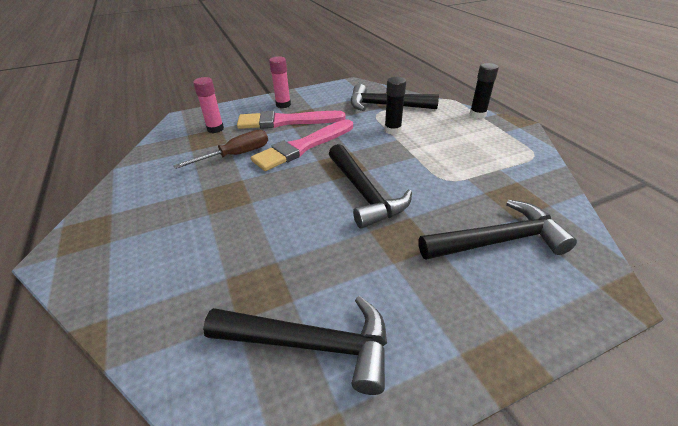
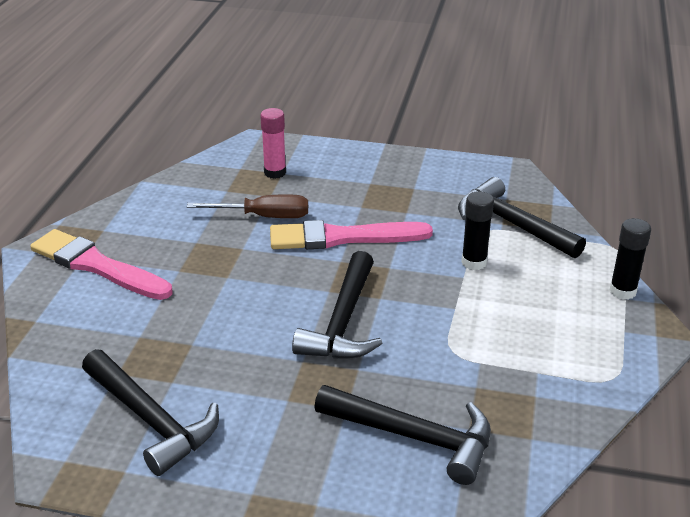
camera: 35 degrees right, 5 degrees down
(283, 105) = (384, 169): pink glue stick -> none
(286, 121) = (361, 195): pink brush -> pink brush (97, 266)

